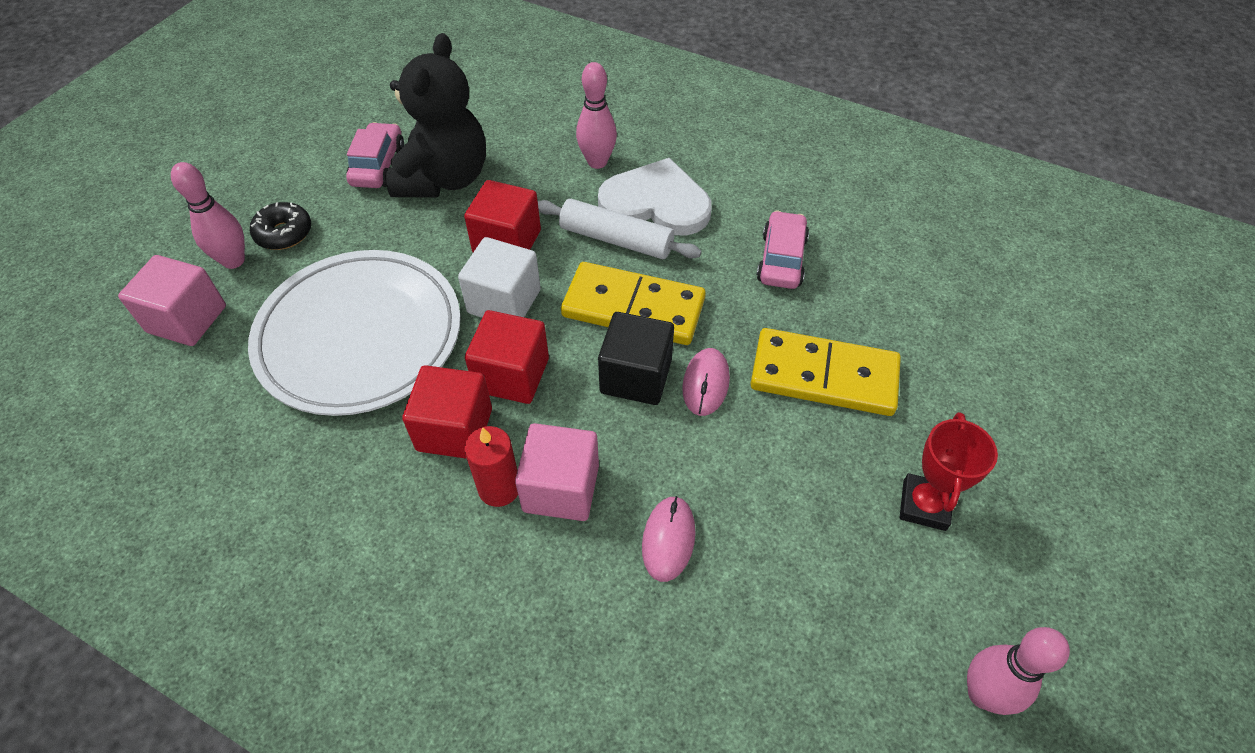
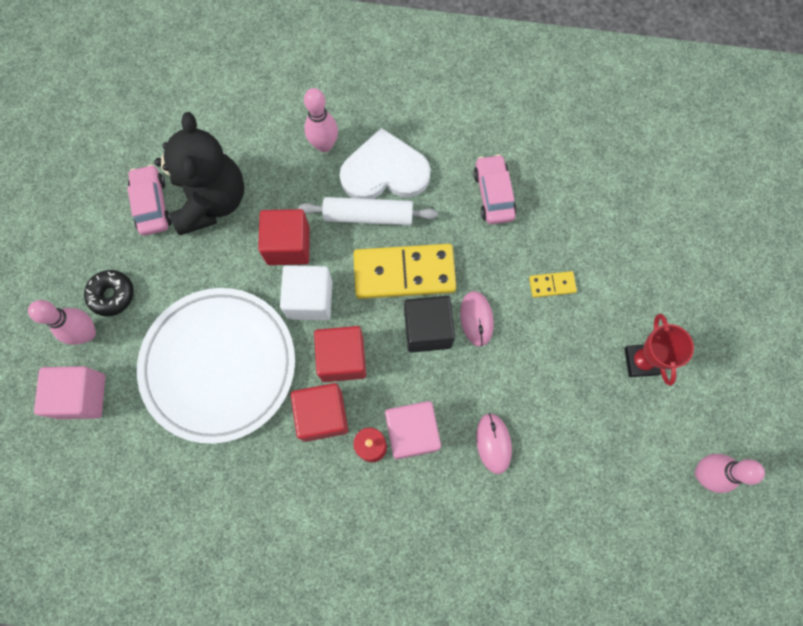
camera: 20 degrees left, 20 degrees up
(824, 376) = (552, 285): yellow domino -> yellow domino, size x0.45

